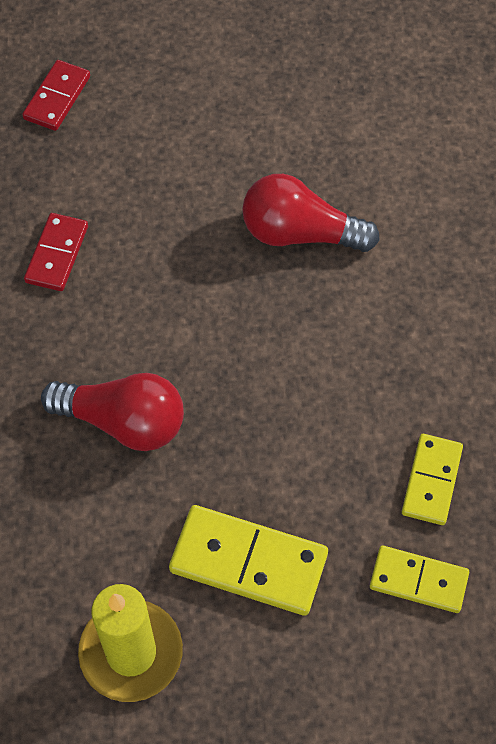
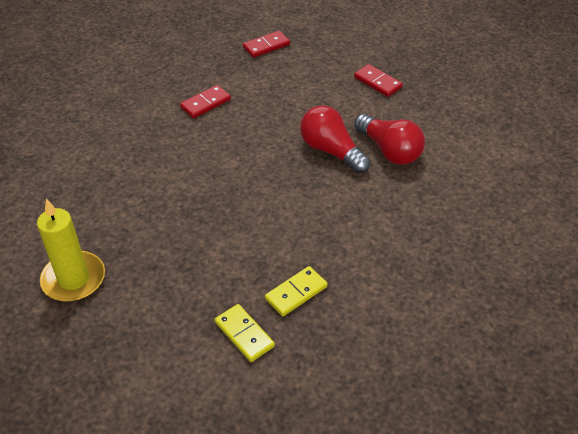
camera: 35 degrees right, 15 degrees down
(123, 422) = (168, 183): red light bulb -> red light bulb (389, 150)
(248, 562) = (167, 274): yellow domino -> none
(270, 78) = (378, 82): none -> red domino

